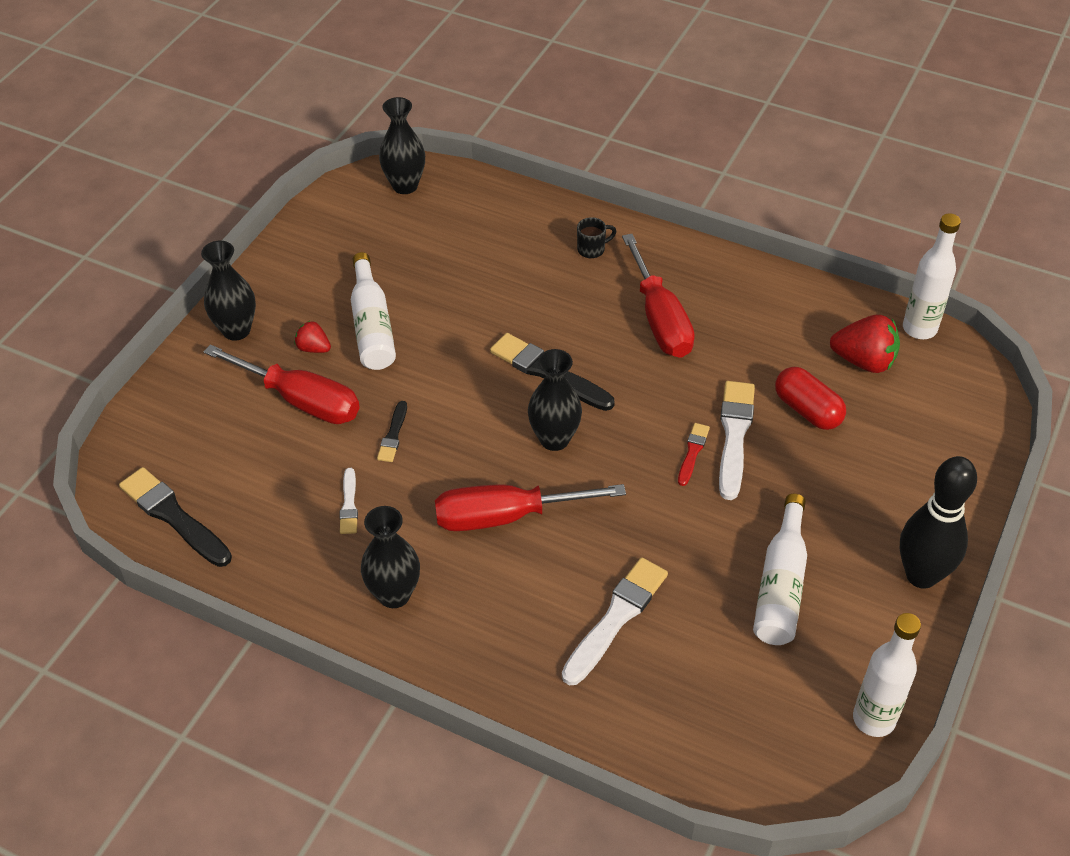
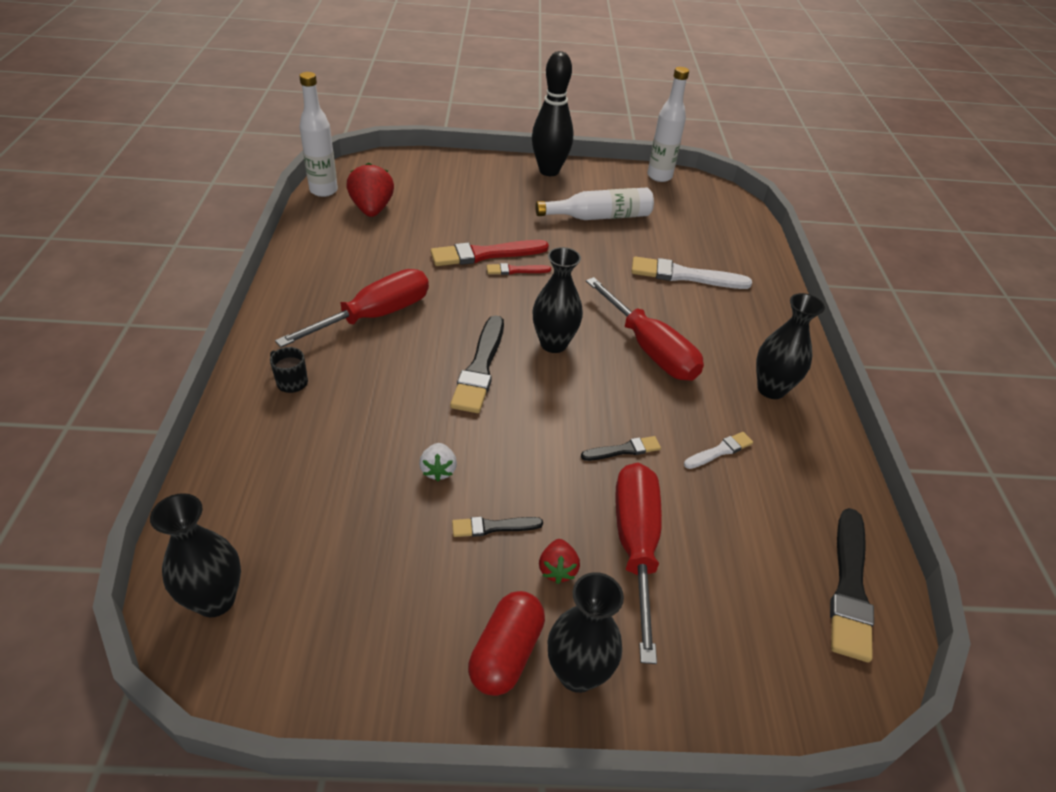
camera: 120 degrees left, 5 degrees down
(372, 326) = (493, 527): white bottle -> black brush
(444, 311) = (438, 470): none -> white strawberry
(734, 435) = (485, 254): white brush -> red brush
(807, 410) = (438, 227): red capsule -> red capsule (506, 653)

